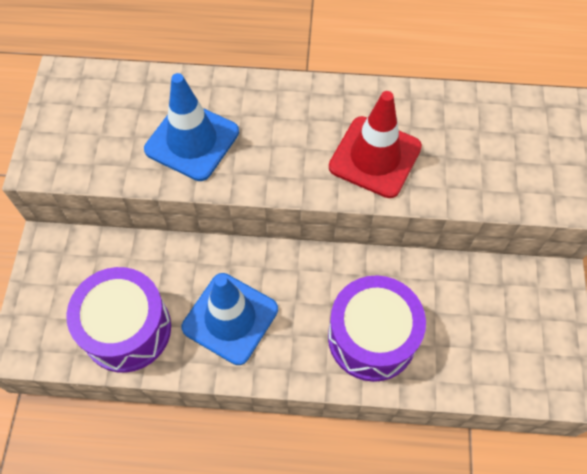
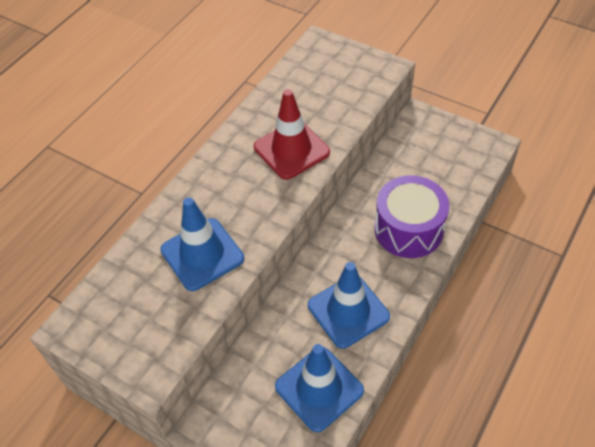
camera: 60 degrees left, 10 degrees down
(127, 329) = (319, 388): purple drum -> blue traffic cone

